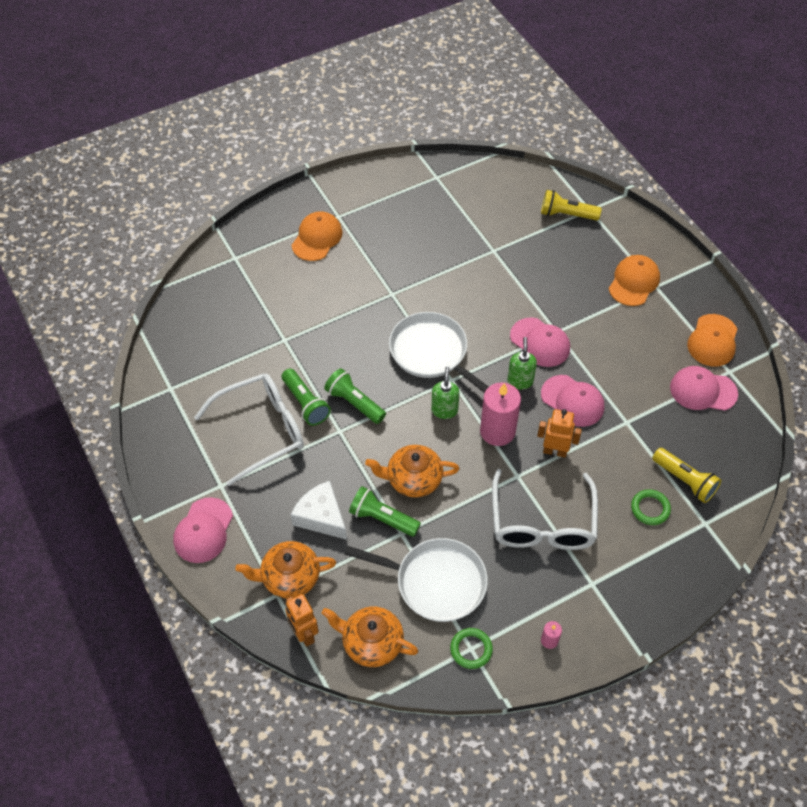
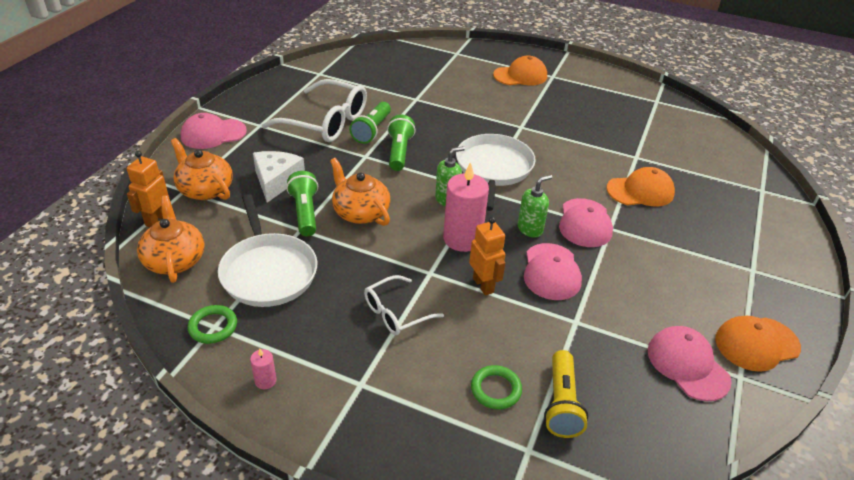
camera: 50 degrees right, 15 degrees down
(542, 523) = (396, 313): white glasses -> white glasses, size x0.56
(566, 214) = (735, 179): yellow flashlight -> none
(634, 282) = (734, 253): orange cap -> orange cap (640, 191)

